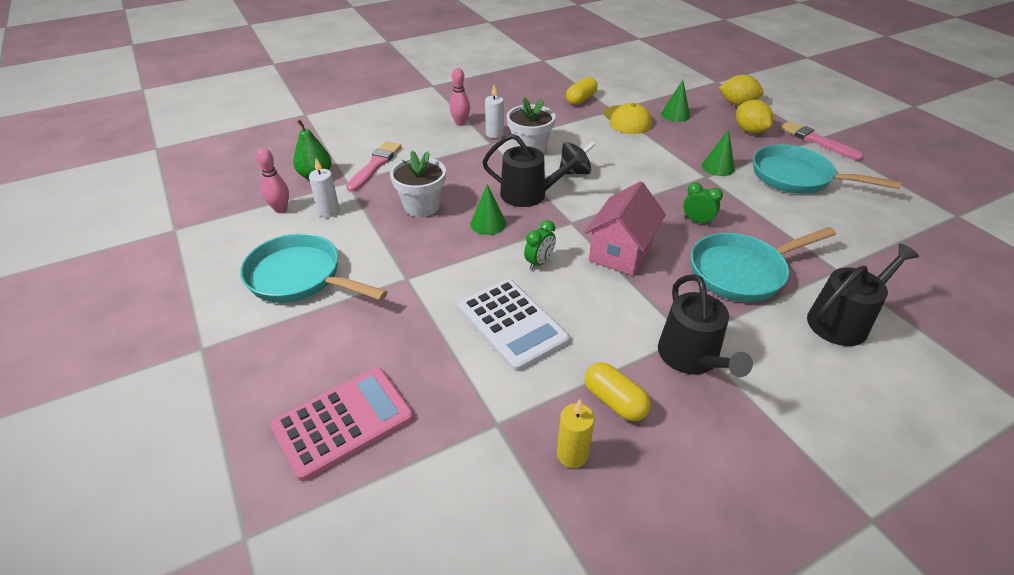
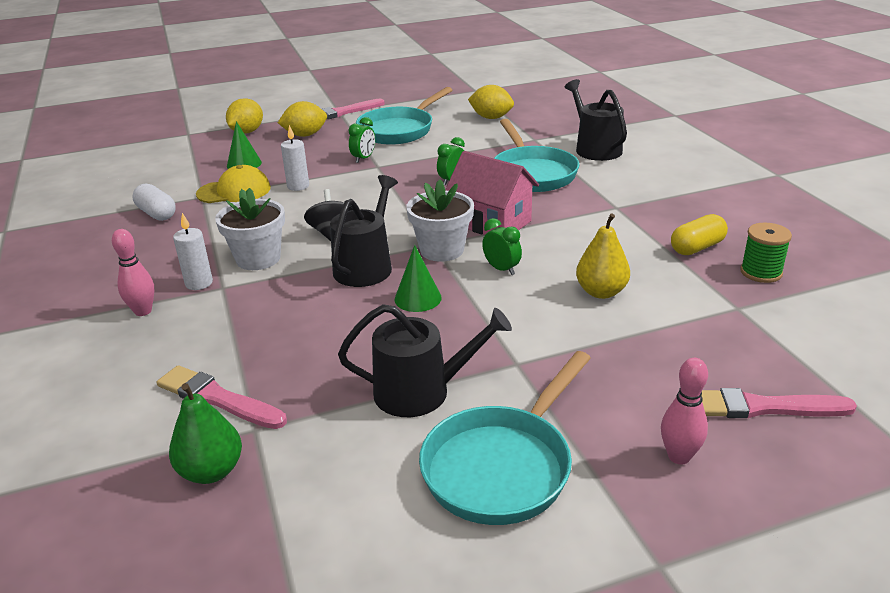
camera: 80 degrees left, 10 degrees down
(281, 209) = (304, 510): pink bowling pin -> pink bowling pin (679, 456)
(329, 211) = (335, 446): white candle -> white candle (298, 186)
(343, 422) = (762, 407): pink calculator -> pink brush
(422, 206) = (358, 350): white flower pot -> white flower pot (442, 250)
(512, 324) = (601, 292): white calculator -> yellow pear
(572, 454) = (761, 272): yellow candle -> green spool
(581, 99) = (157, 214): yellow capsule -> white capsule
(691, 357) = (641, 209): black watering can -> black watering can (421, 391)
(718, 167) = (363, 158): green cone -> green clock
(878, 233) = (491, 118): none -> yellow lemon

